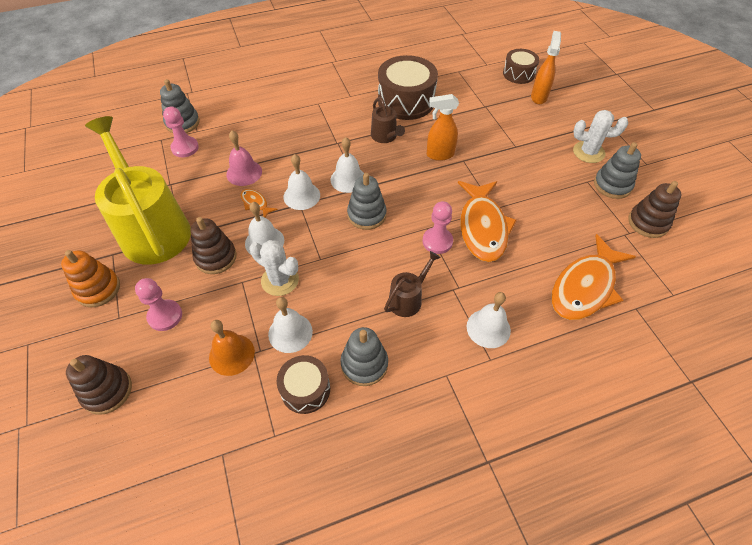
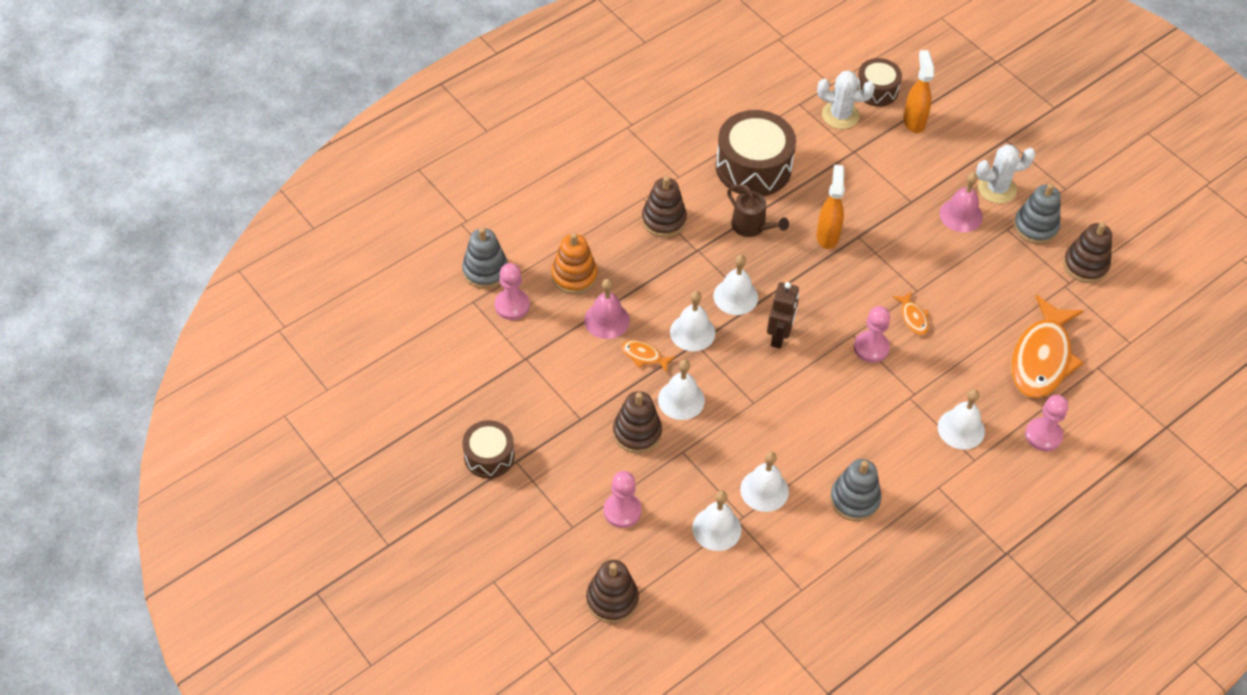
camera: 20 degrees left, 0 degrees up
(98, 289) = (528, 504): orange stacking toy -> orange stacking toy (574, 276)
(152, 229) = (542, 419): yellow watering can -> none
(231, 354) = (716, 528): orange bell -> white bell
(280, 280) = (723, 438): white cactus -> white cactus (840, 115)
(305, 389) = (809, 540): brown drum -> brown drum (489, 456)
(324, 119) = (663, 220): none -> brown stacking toy
(366, 215) = (779, 336): grey stacking toy -> brown robot
(408, 299) = (868, 421): brown watering can -> none
(439, 155) = (827, 236): orange spray bottle -> orange spray bottle turned 120 degrees clockwise
(482, 227) = (913, 318): orange fish -> orange fish, size x0.43
(552, 164) = (961, 215): none -> pink bell
(564, 355) = (1043, 435): none -> pink pawn

